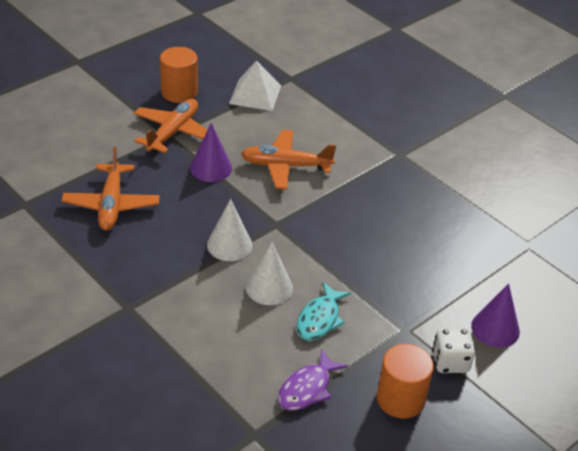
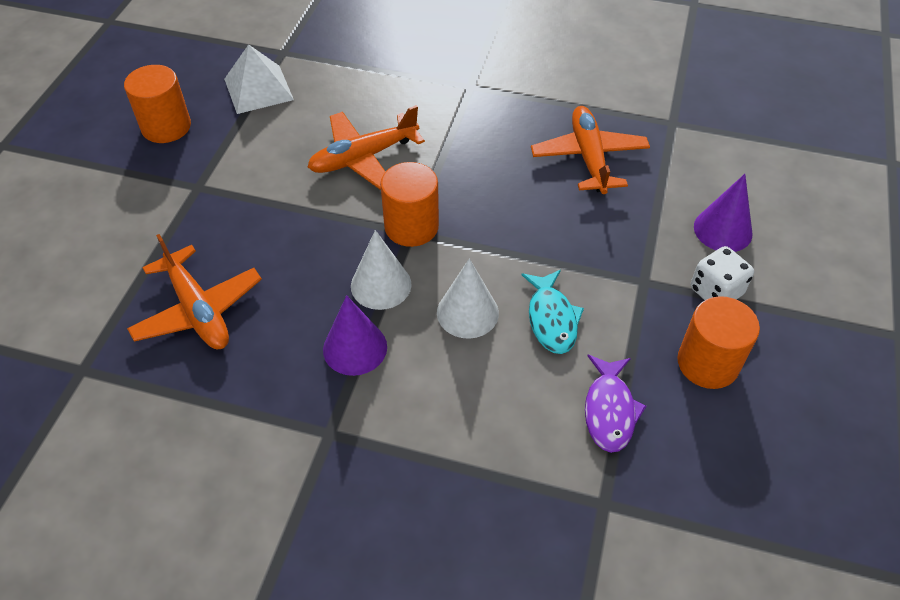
camera: 30 degrees left, 10 degrees up
(173, 132) = (199, 179): orange plane -> orange plane (589, 157)
(211, 168) = (281, 202): purple cone -> purple cone (355, 348)
(279, 221) = (411, 226): none -> orange cylinder

